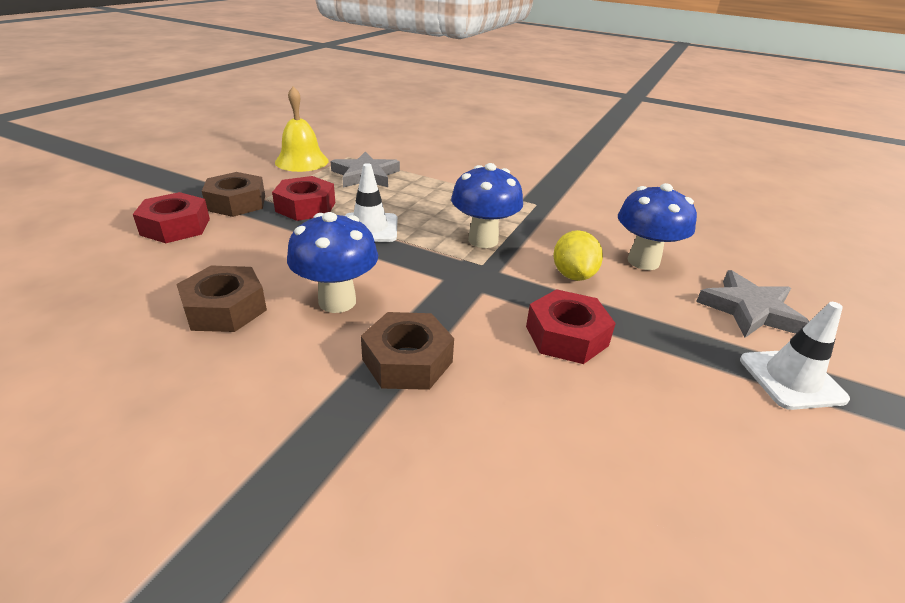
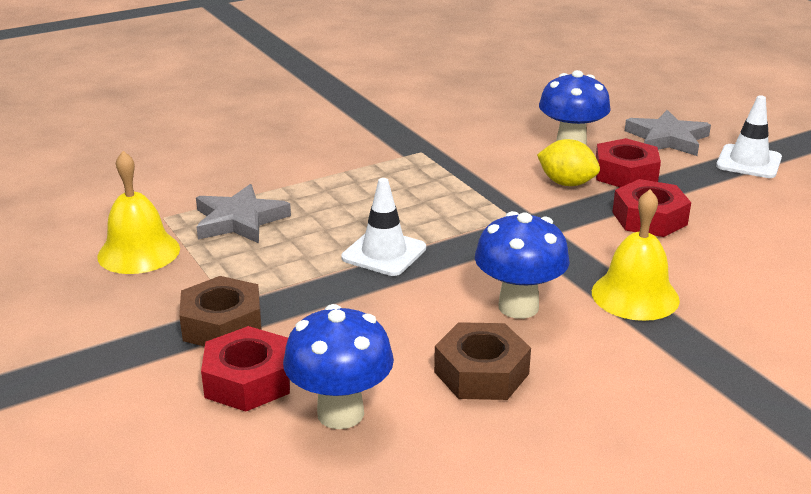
camera: 55 degrees left, 5 degrees down
(305, 207) = (287, 279): red nut -> red nut (625, 174)
(407, 360) = (635, 295): brown nut -> yellow bell
(483, 240) = (469, 202): blue mushroom -> blue mushroom (340, 413)

